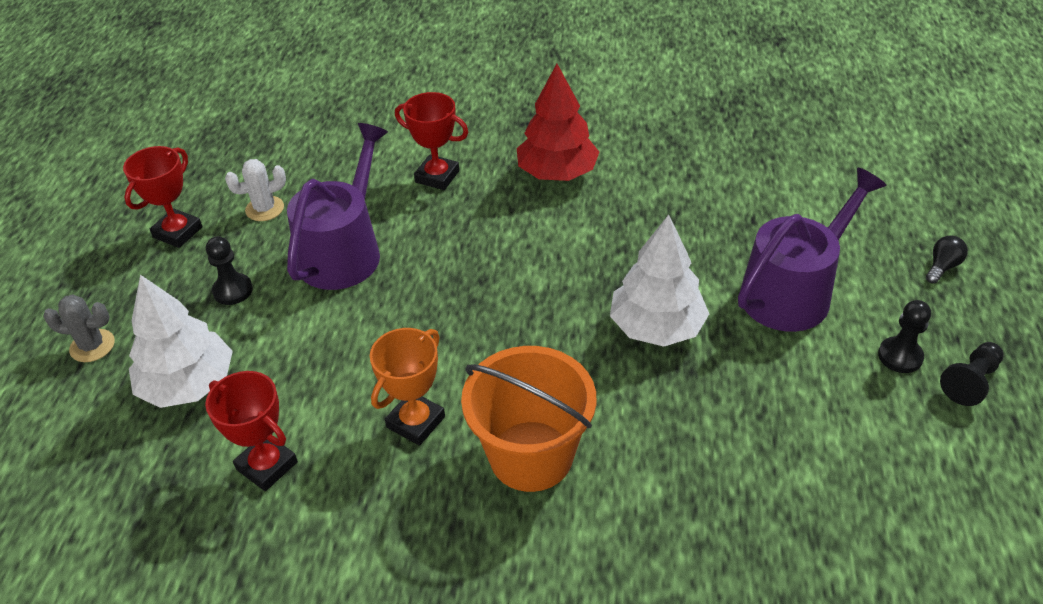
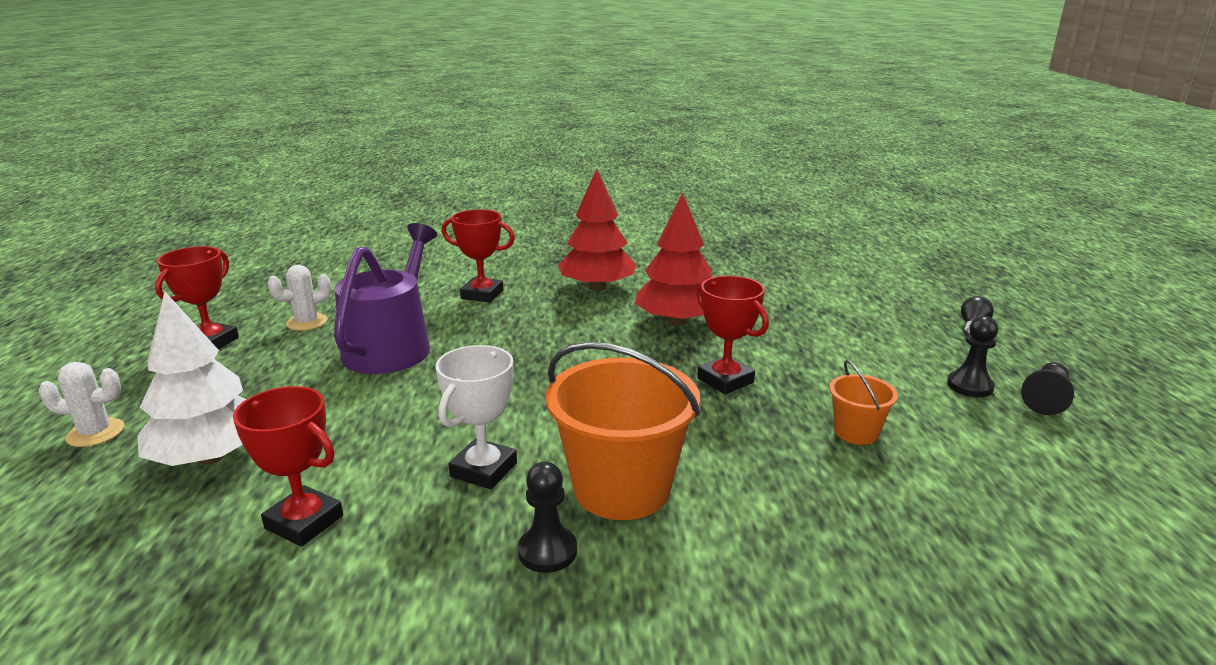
camera: 10 degrees left, 20 degrees down
(92, 346) = (95, 433): grey cactus -> white cactus
(233, 290) = (269, 380): black pawn -> black pawn (547, 551)
(415, 422) = (483, 470): orange trophy -> white trophy
(629, 235) = (676, 322): none -> red tree
(656, 327) = (725, 380): white tree -> red trophy
(762, 408) = (856, 432): none -> orange bucket
(792, 292) = (846, 349): purple watering can -> none

